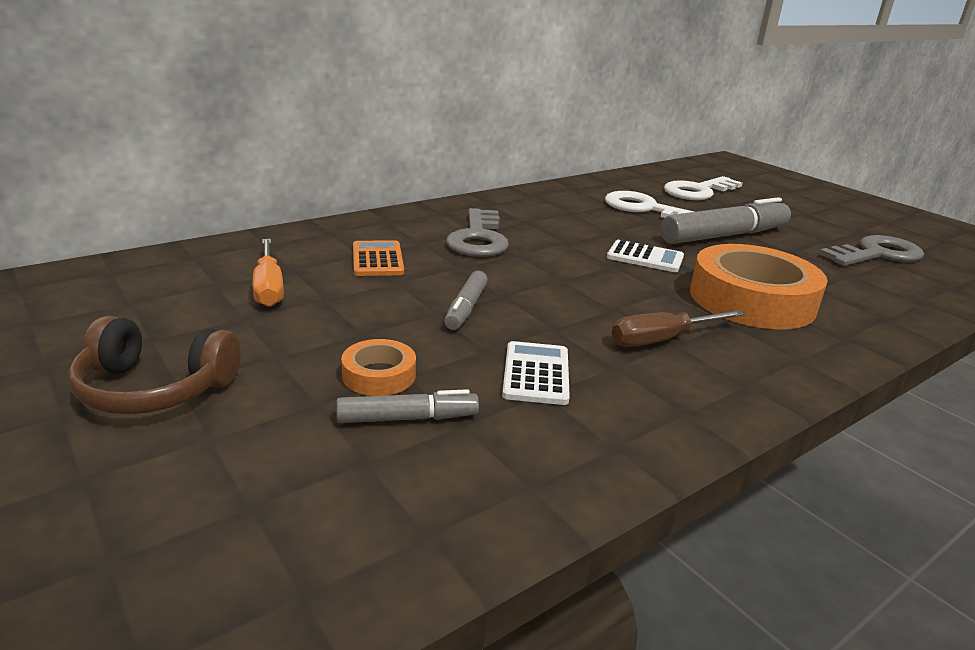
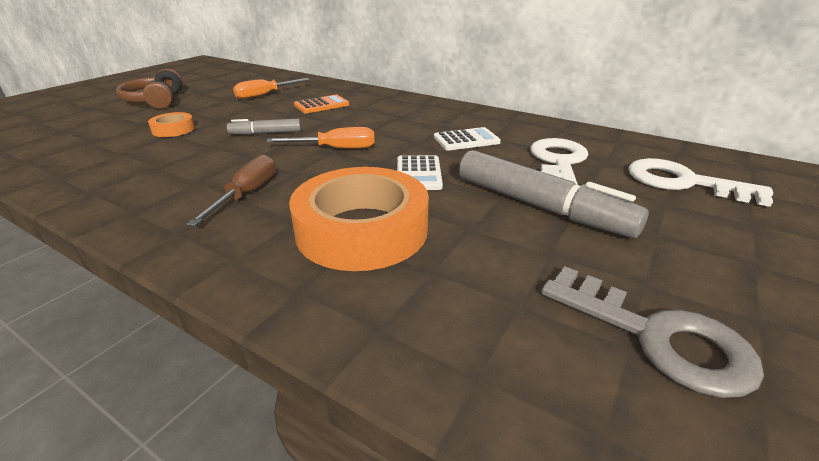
camera: 70 degrees right, 5 degrees up
(407, 418) = (129, 142): grey marker -> none
(478, 238) = (386, 119): grey key -> none
(536, 374) = (181, 161): white calculator -> white calculator (466, 140)
(556, 278) = (336, 149): none -> orange screwdriver
(662, 340) = (247, 194): brown screwdriver -> brown screwdriver turned 60 degrees clockwise

